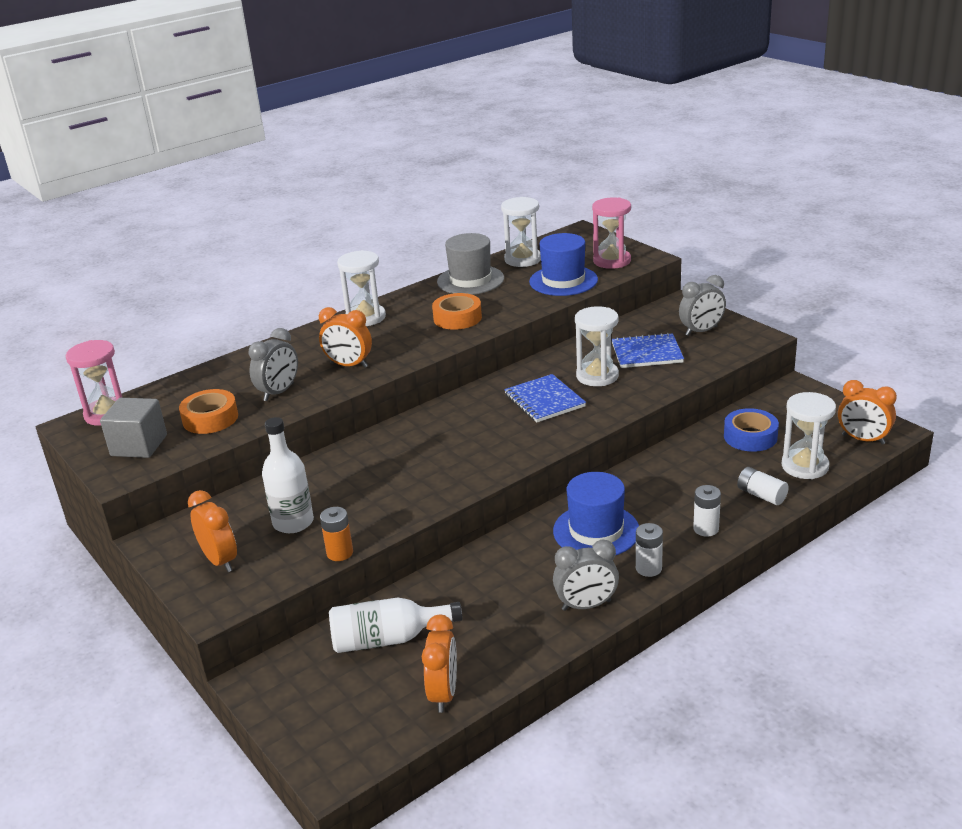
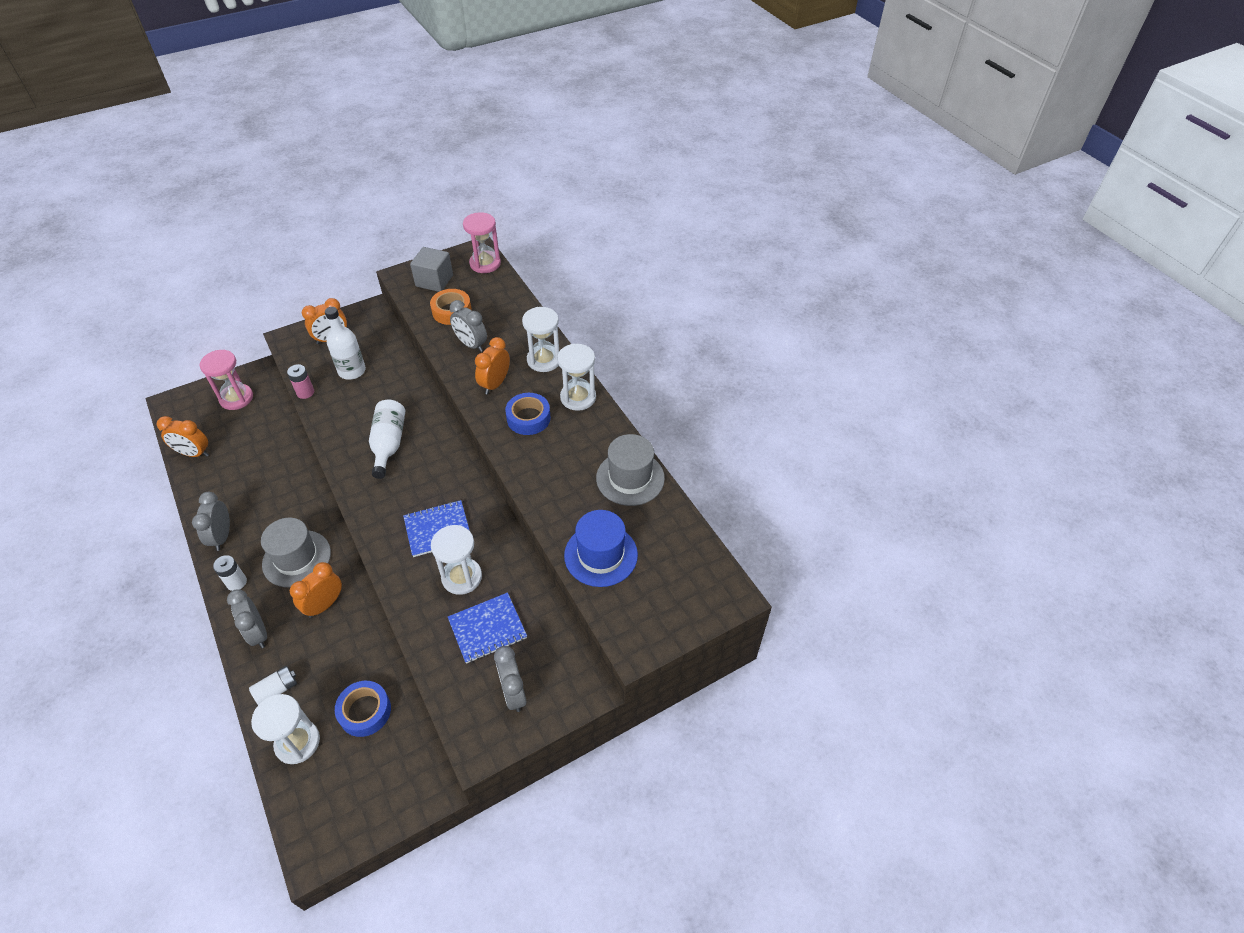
camera: 95 degrees right, 20 degrees up
(340, 553) = (305, 392): orange battery -> pink battery
(387, 639) = (256, 431): white bottle -> white bottle (389, 444)
(400, 338) = (528, 418): none -> blue tape
(457, 318) = (550, 460): orange tape -> none
(522, 259) = (667, 528): white hourglass -> white hourglass (544, 360)
(596, 531) = (296, 558): blue hat -> grey hat
(612, 261) = (637, 610): pink hourglass -> pink hourglass (236, 398)
(647, 353) = (487, 629): blue notebook -> blue notebook turned 60 degrees clockwise
(706, 529) = (258, 633): white battery -> grey clock
(863, 439) = (311, 817): orange clock -> orange clock (324, 605)

